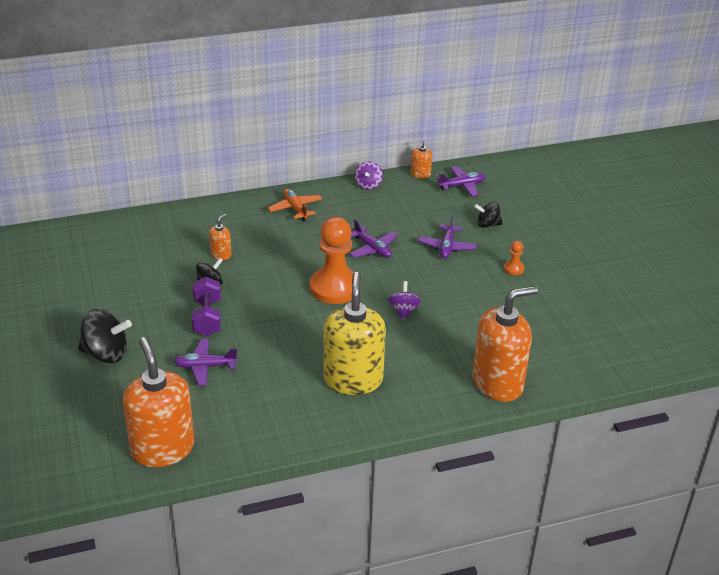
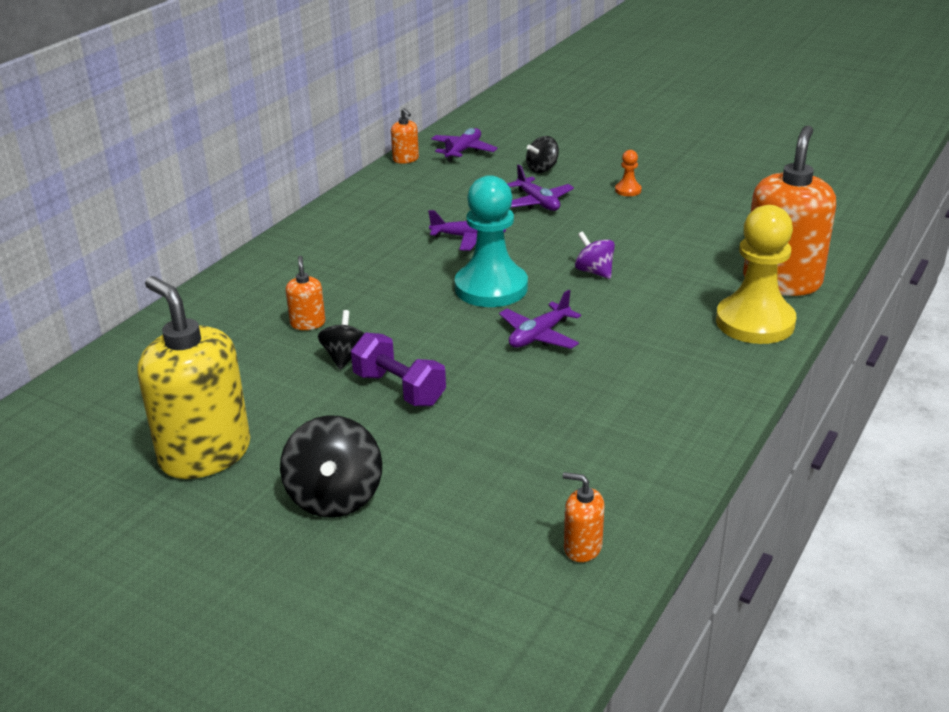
camera: 40 degrees left, 5 degrees down
(106, 354) = (335, 497): black spinning top -> black spinning top turned 120 degrees clockwise
(162, 449) = (582, 547): orange soap dispenser -> orange soap dispenser, size x0.43
(205, 366) = (482, 436): purple plane -> purple plane (539, 336)
(295, 209) = (322, 243): orange plane -> none
(335, 288) = (491, 288): orange pawn -> turquoise pawn
(353, 379) = (655, 354): yellow soap dispenser -> yellow soap dispenser (205, 454)
(368, 185) = (367, 189): purple spinning top -> none
(436, 397) = (755, 322): none -> yellow pawn

